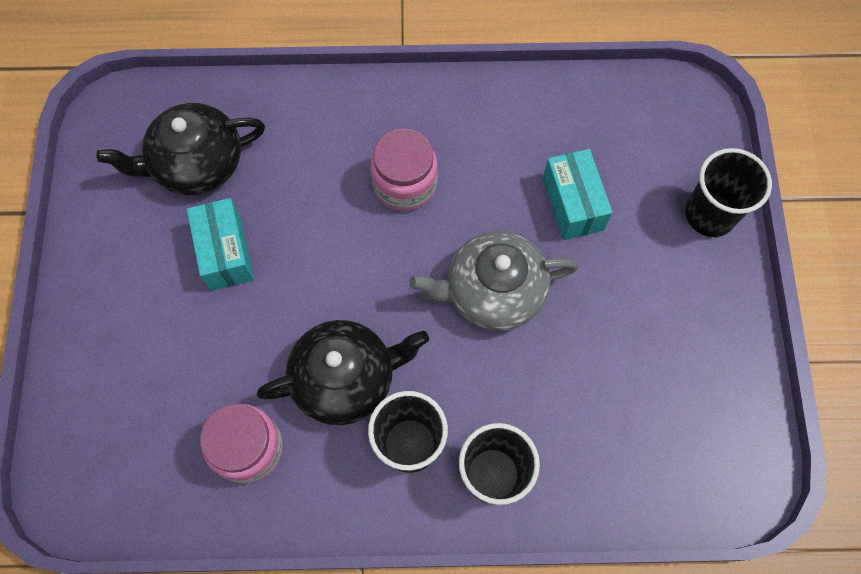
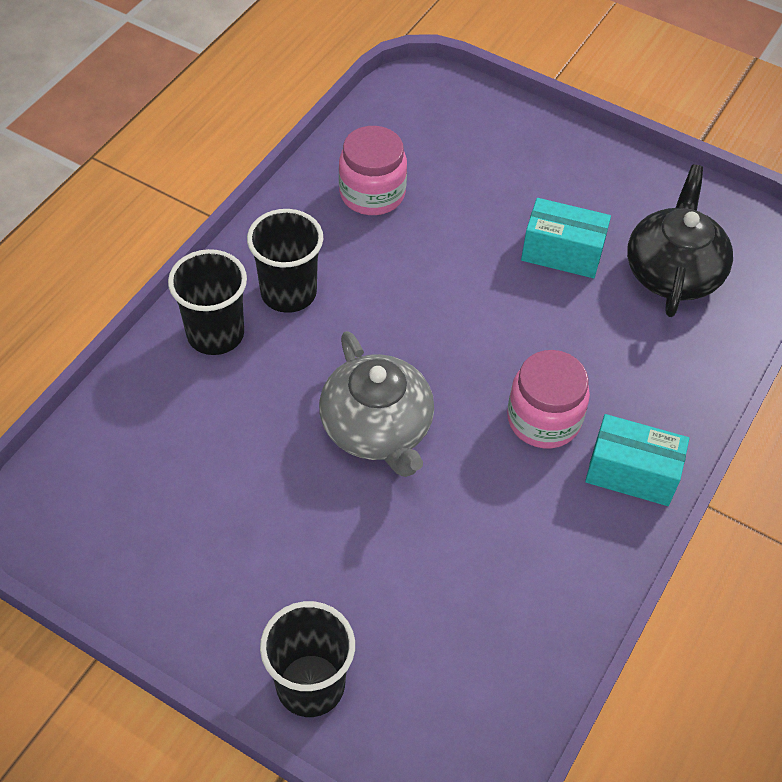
camera: 120 degrees right, 15 degrees down
(345, 378) = (380, 279): black teapot -> none
(493, 291) = (377, 428): grey teapot -> grey teapot turned 135 degrees clockwise
(572, 204) = (419, 555): turquoise box -> turquoise box (631, 473)

